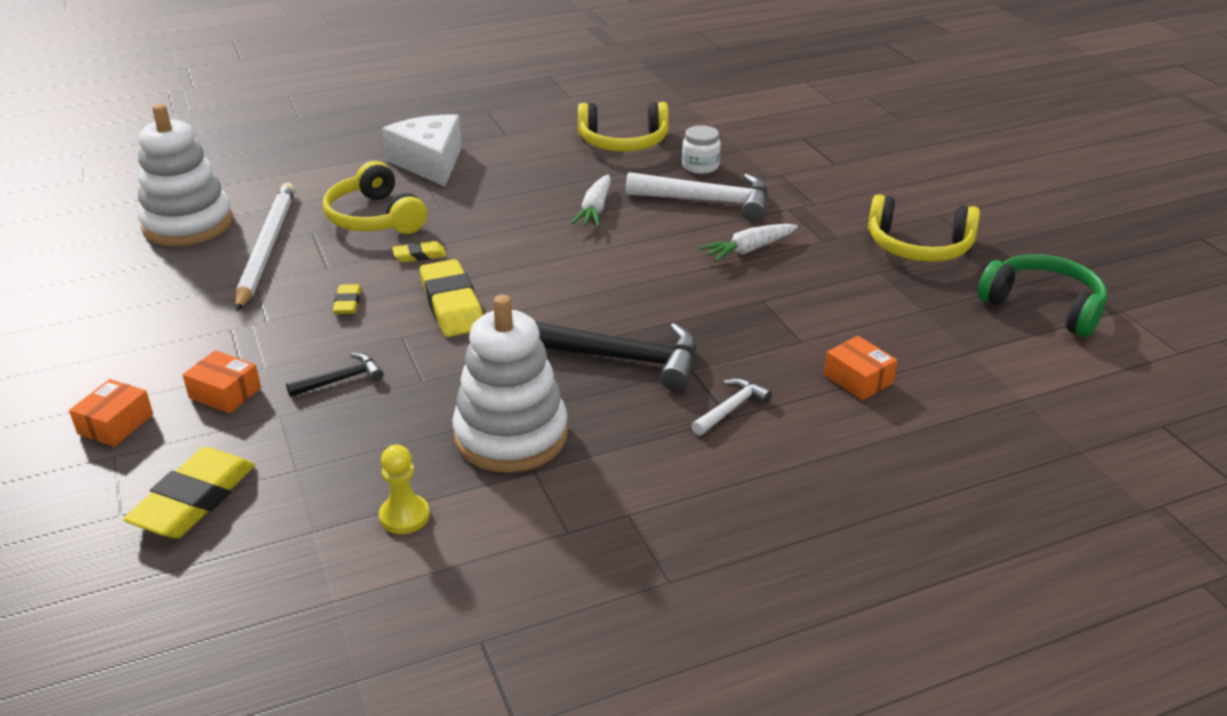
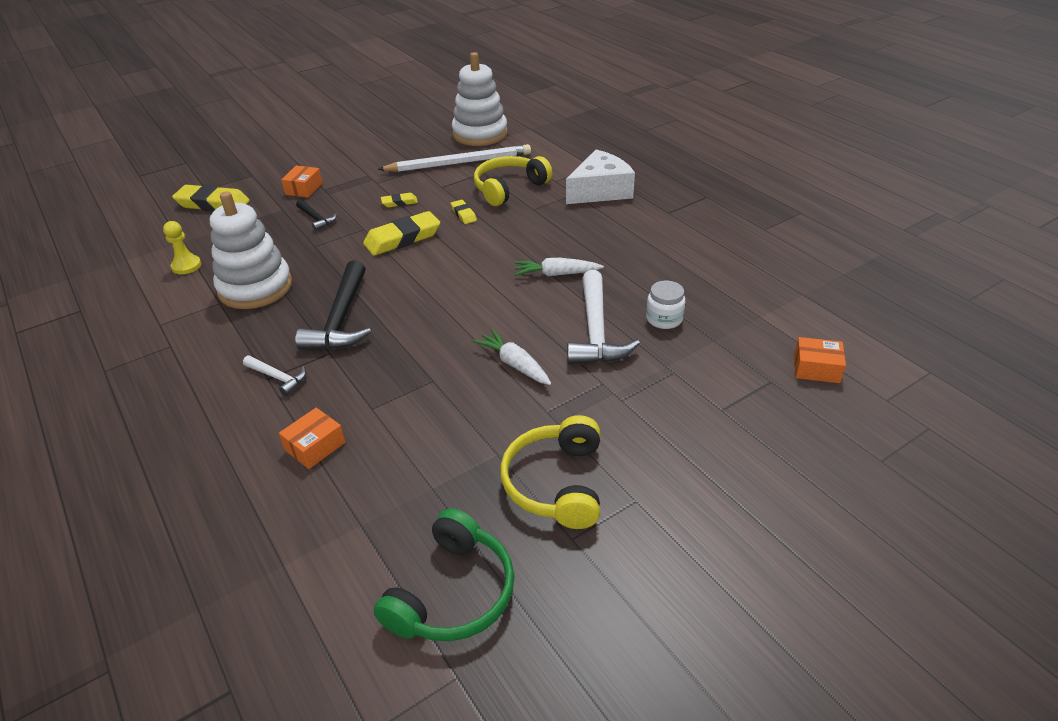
camera: 80 degrees right, 5 degrees up
(115, 424) = (278, 168): orange box -> orange box (816, 368)
(623, 142) = (688, 270): yellow headphones -> none

